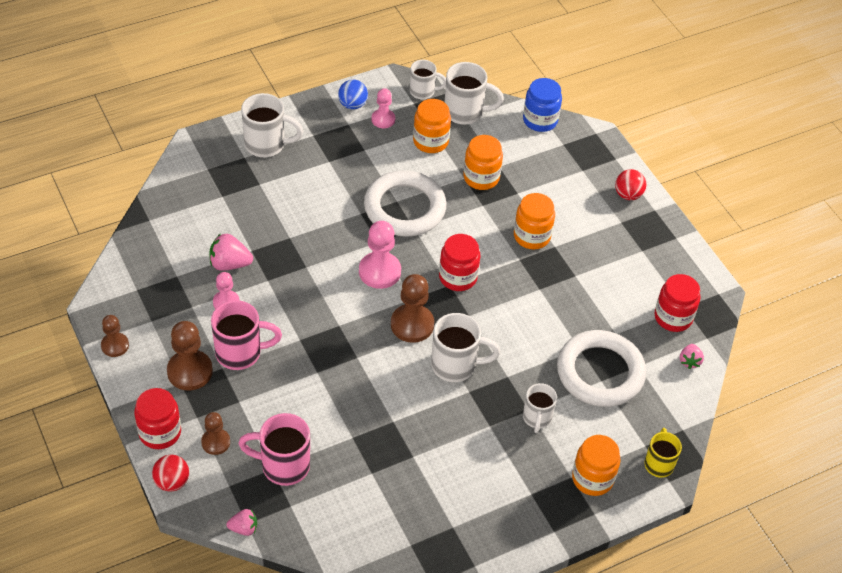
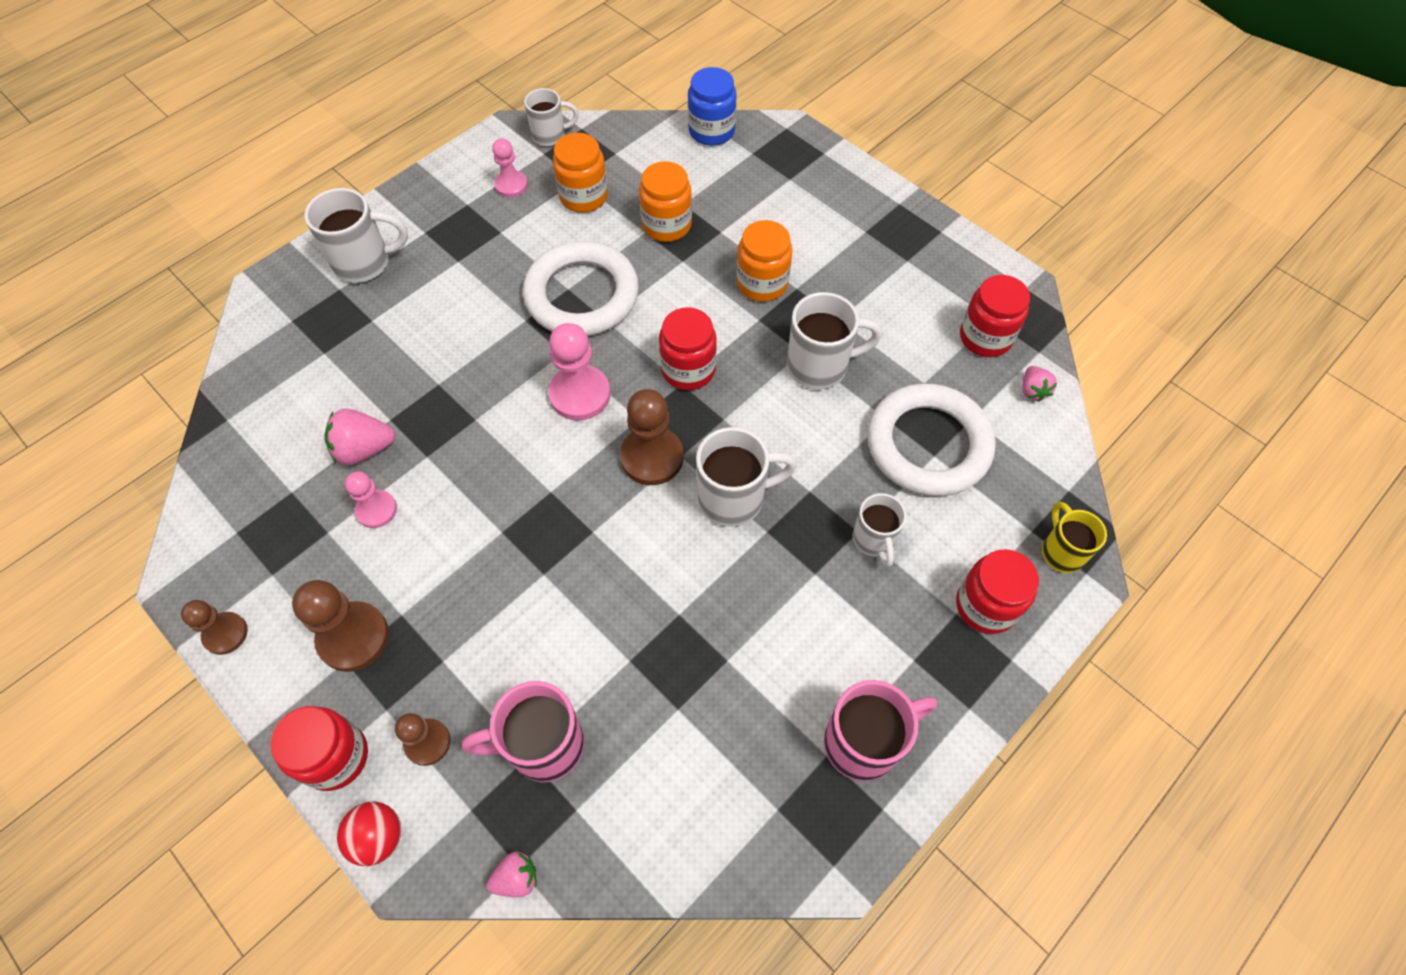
camera: 15 degrees left, 10 degrees up
(240, 353) = (421, 582): pink mug -> pink mug (864, 742)
(352, 105) = (464, 177): blue ball -> none
(465, 112) = (614, 147): white mug -> white mug (819, 366)
(592, 478) = (986, 606): orange jar -> red jar
(628, 195) = (858, 194): red ball -> none

